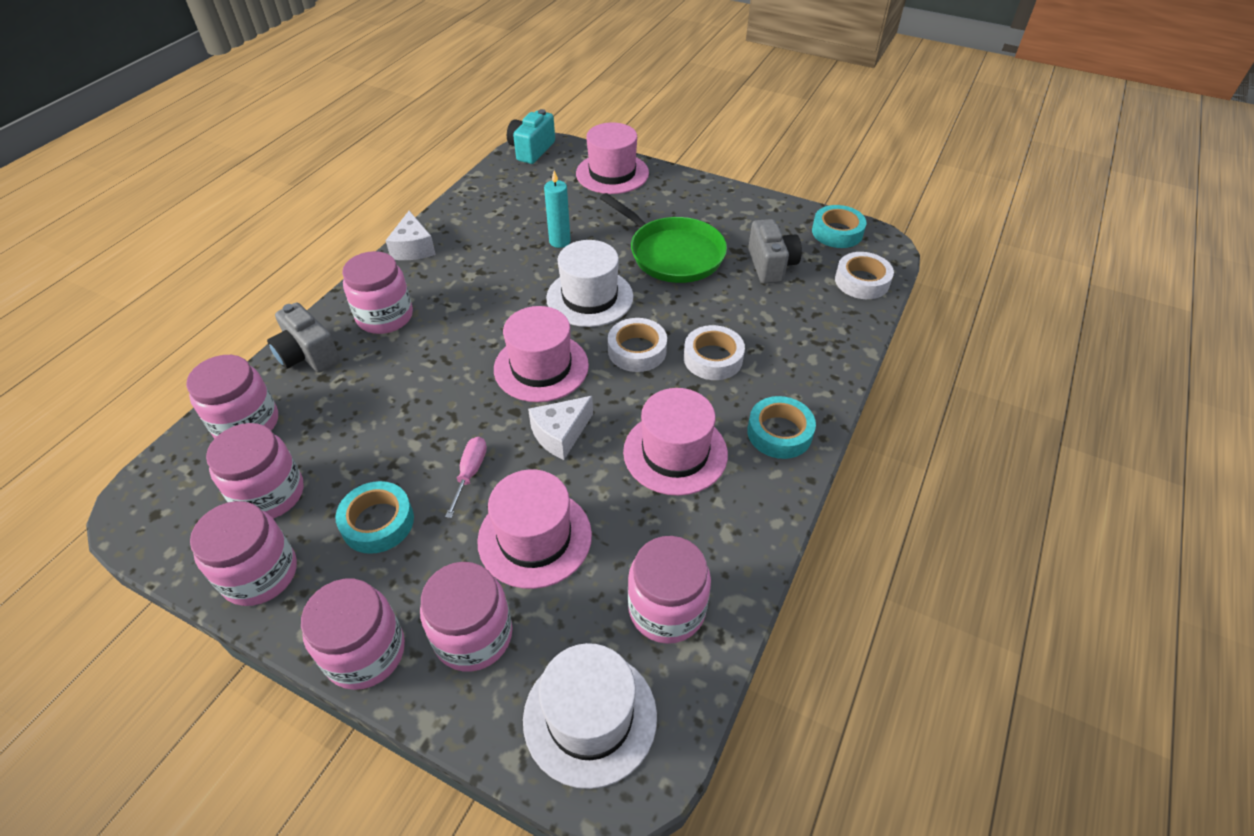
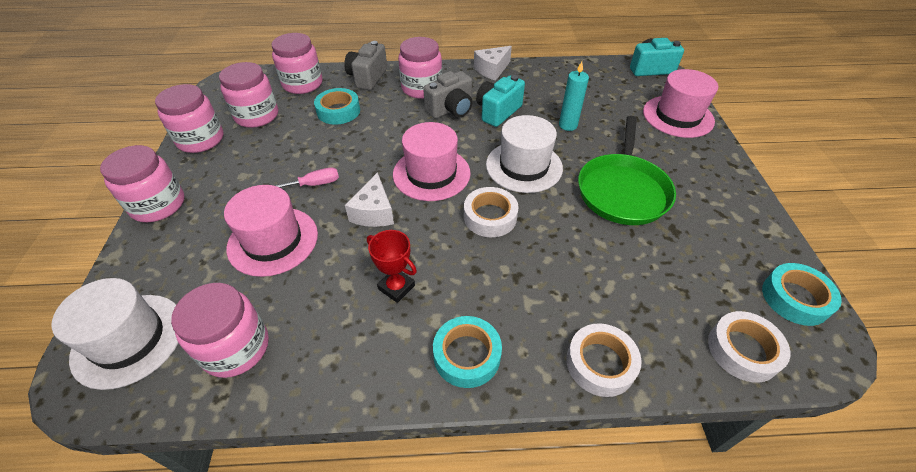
camera: 60 degrees right, 0 degrees up
(378, 522) = (254, 164): turquoise tape -> turquoise tape (338, 111)
(473, 635) = (182, 247): pink jar -> none
(491, 277) = (498, 112): none -> turquoise camera
(560, 434) = (374, 212): white cheese -> white cheese turned 105 degrees counterclockwise
(675, 452) = (396, 287): pink hat -> red trophy
(713, 358) = (521, 268): white tape -> white tape (600, 363)
(771, 265) = (682, 262): grey camera -> grey camera (451, 109)

